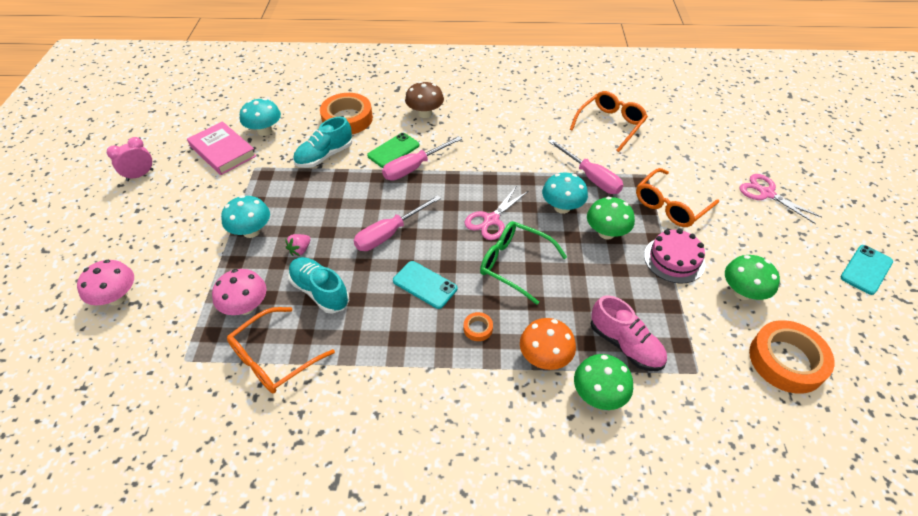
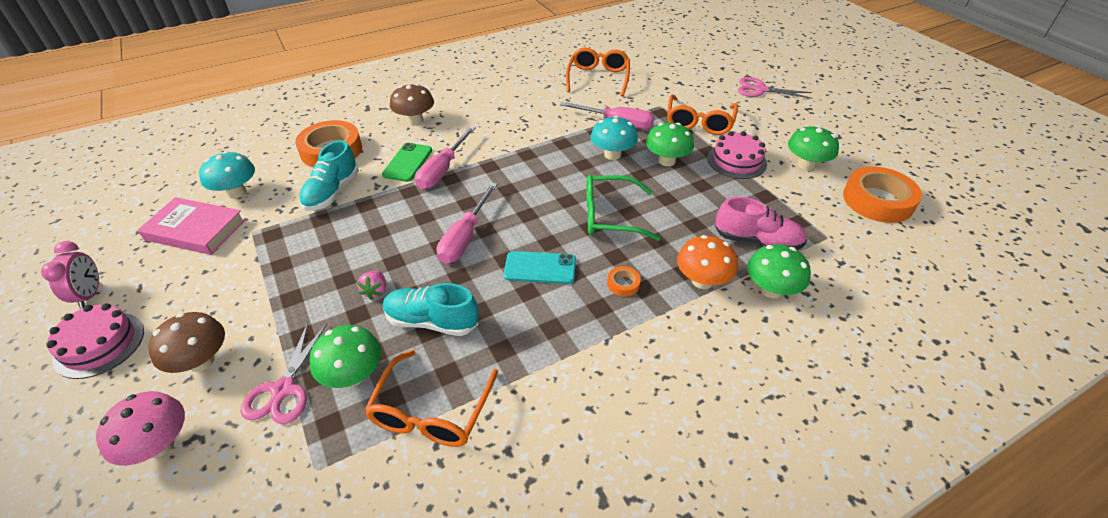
camera: 30 degrees left, 5 degrees down
(126, 213) = (99, 344): none -> pink cake
(140, 175) = (90, 295): pink clock -> pink clock turned 150 degrees clockwise
(169, 252) = (201, 361): none -> brown mushroom
(246, 306) = (353, 375): pink mushroom -> green mushroom
(251, 231) = (299, 296): turquoise mushroom -> none
(491, 220) = (557, 188): pink scissors -> pink scissors (283, 389)
(866, 269) = (870, 117): turquoise phone -> none

